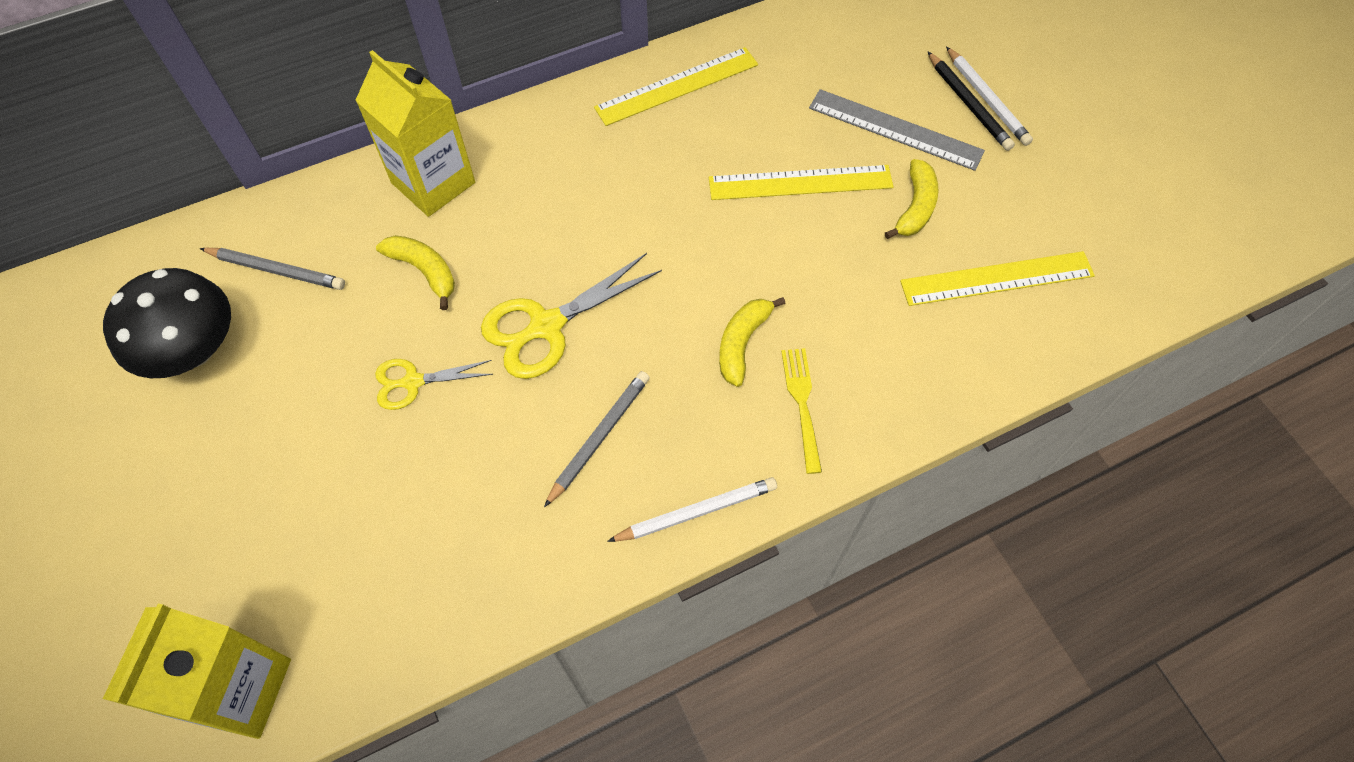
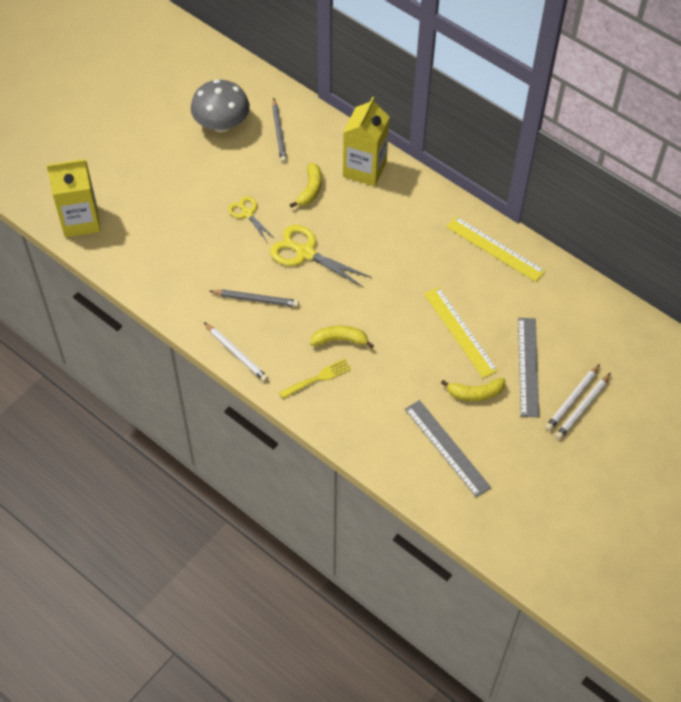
camera: 65 degrees right, 5 degrees down
(193, 349) = (221, 124): black mushroom -> grey mushroom
(968, 104) = (572, 399): black pencil -> white pencil
(997, 278) = (447, 448): yellow ruler -> grey ruler

